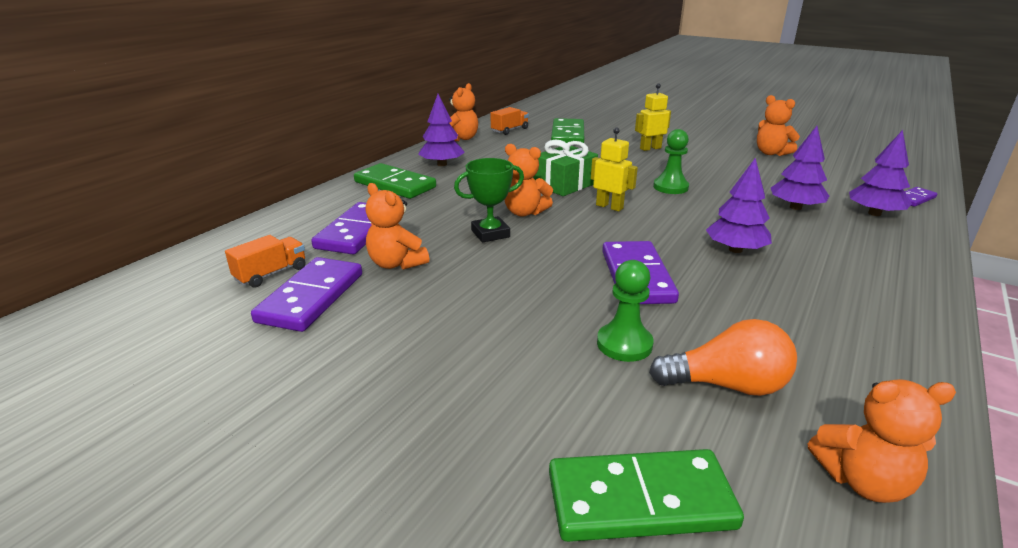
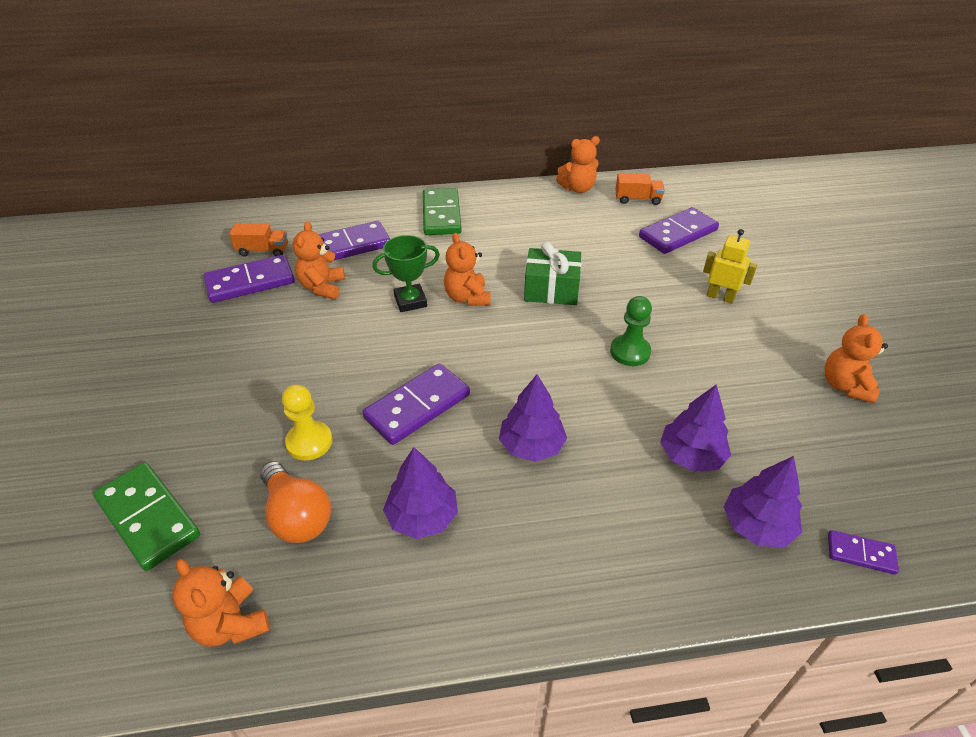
camera: 50 degrees right, 15 degrees up
(442, 164) = (508, 211): purple tree -> purple tree (422, 516)
(490, 234) = (410, 301): green trophy -> green trophy turned 45 degrees counterclockwise
(567, 135) = (677, 234): green domino -> purple domino
(609, 206) = (535, 335): yellow robot -> none
(624, 344) = (309, 442): green pawn -> yellow pawn

